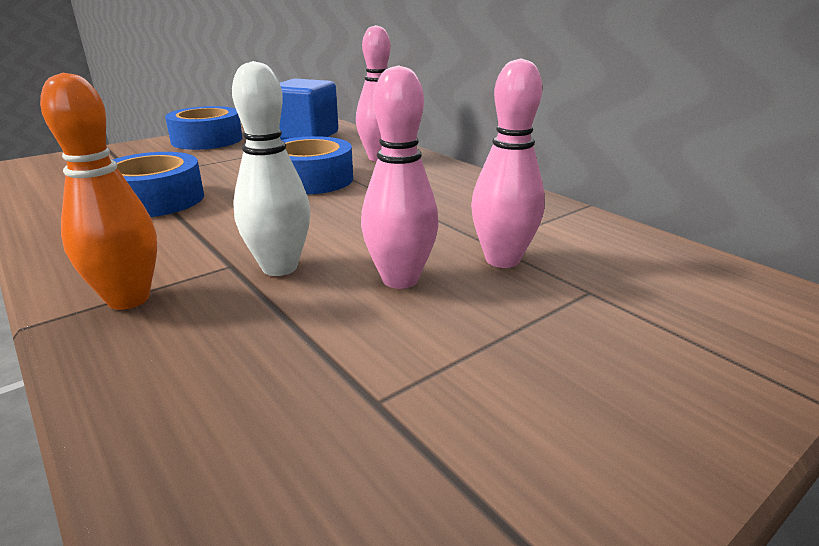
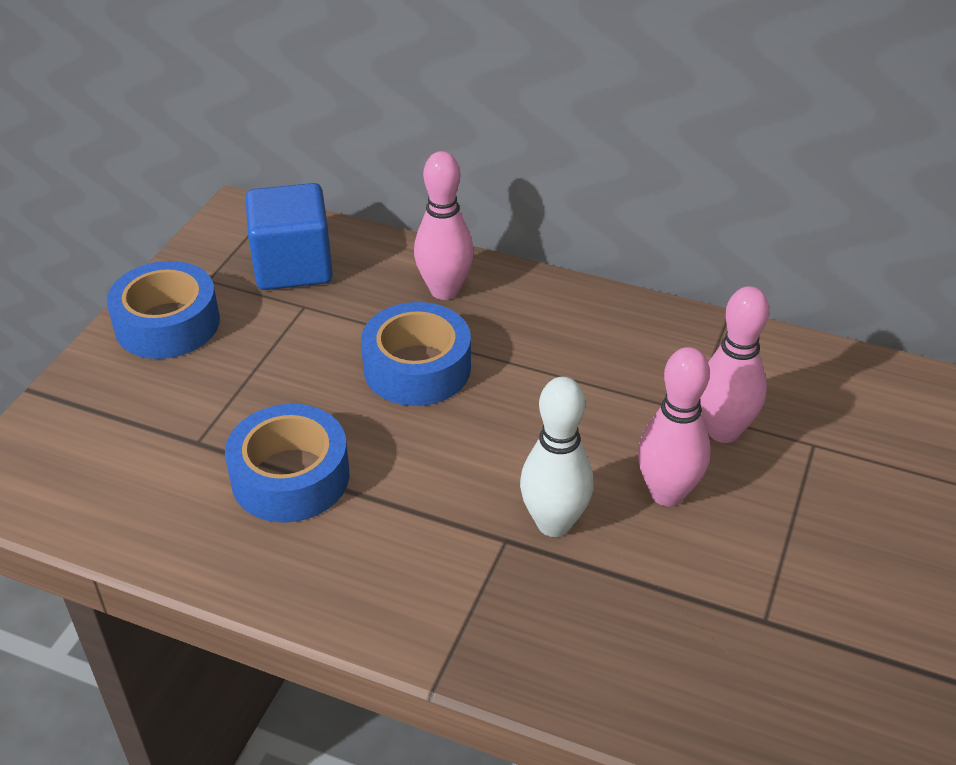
camera: 30 degrees left, 15 degrees up
(128, 299) = (476, 619): orange bowling pin -> none

